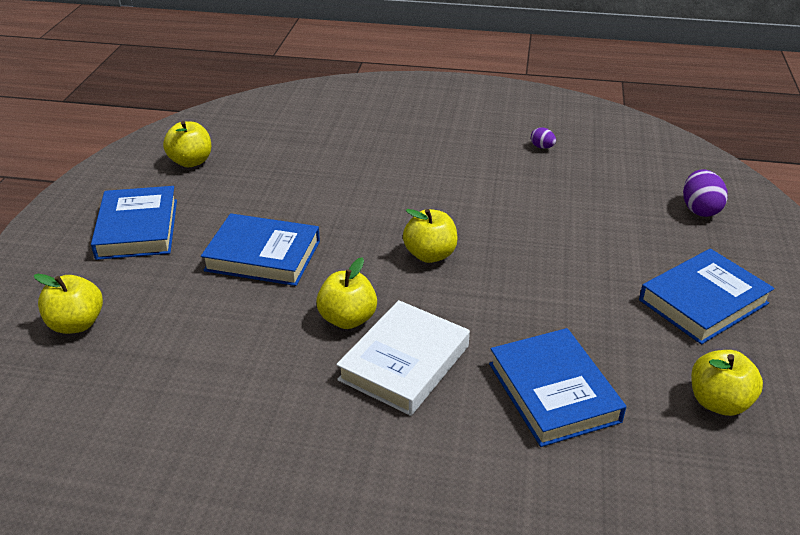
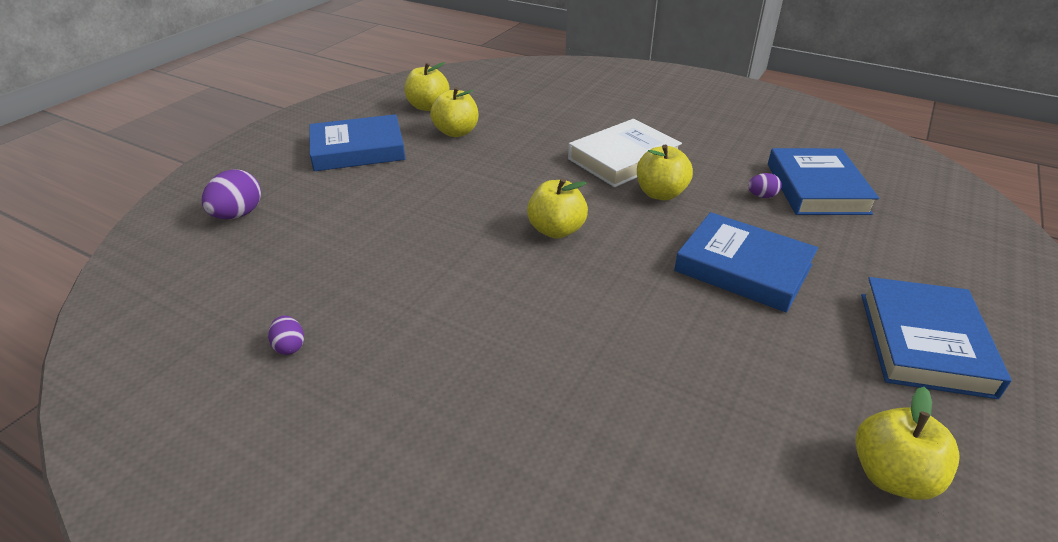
camera: 160 degrees left, 0 degrees up
(77, 324) = (932, 240): yellow apple -> yellow apple (456, 132)
(239, 342) = (762, 196): none -> purple egg
(553, 392) = (526, 127): blue book -> blue book (816, 188)

